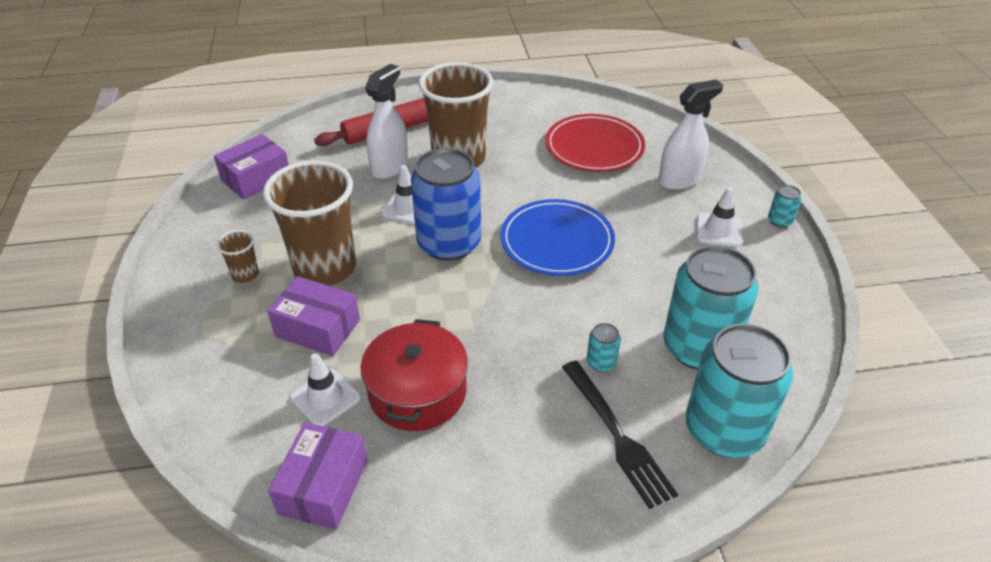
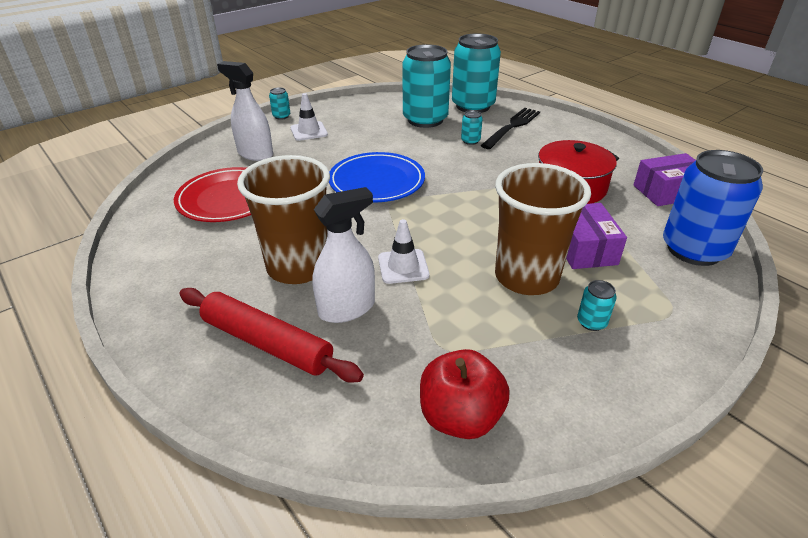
camera: 120 degrees left, 5 degrees down
(245, 275) = (591, 322): brown cup -> turquoise can
(256, 178) = (460, 417): purple box -> red apple
(325, 398) = (624, 217): white traffic cone -> none
(390, 167) = (347, 308): white spray bottle -> white spray bottle turned 150 degrees clockwise
(449, 243) = (427, 226): blue can -> blue can (694, 250)

